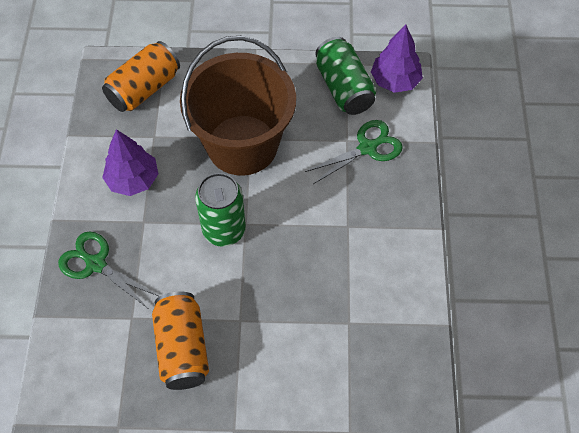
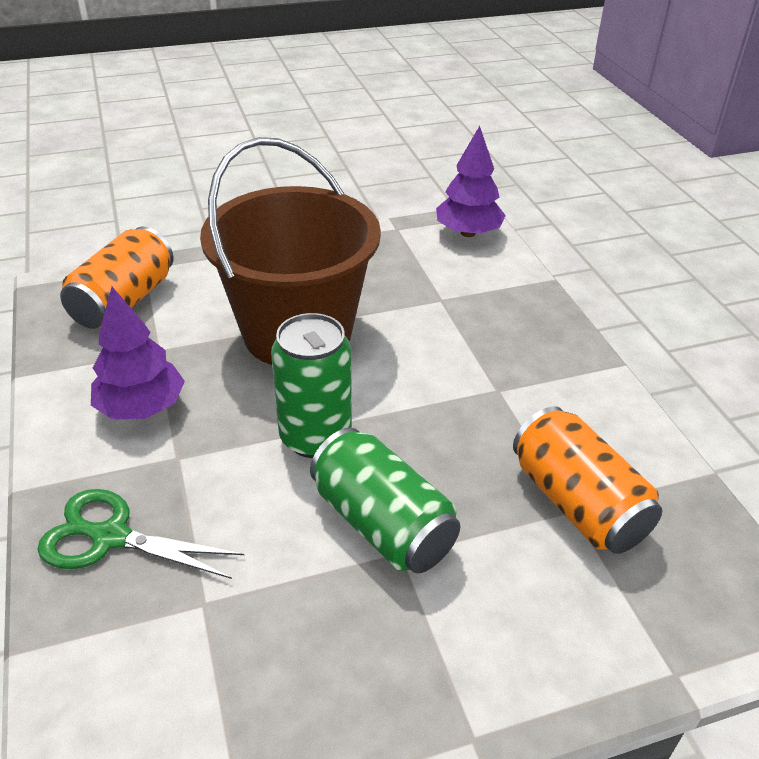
camera: 20 degrees left, 20 degrees down
(182, 348) = (317, 626): orange can -> orange can (577, 503)
(343, 88) = (407, 250): green can -> green can (382, 524)
(367, 148) = (473, 301): green scissors -> none

